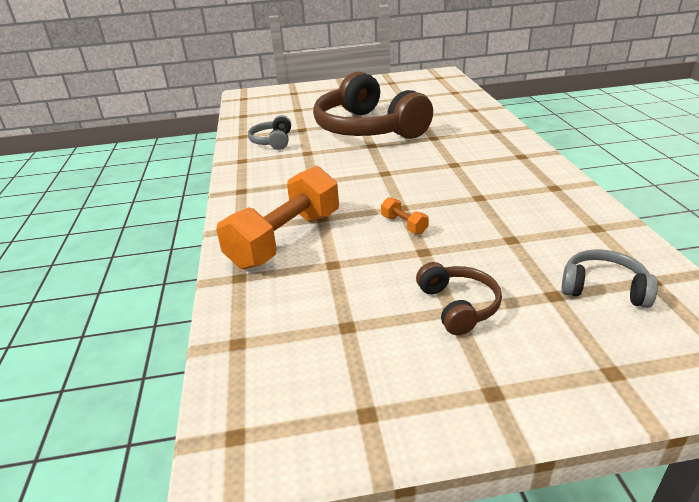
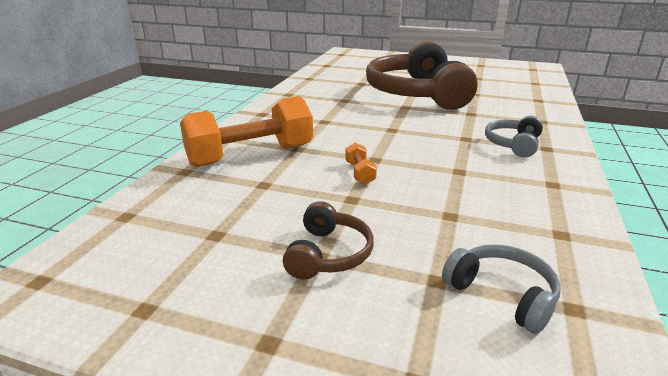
camera: 25 degrees right, 5 degrees down
(272, 141) = (327, 86): grey headphones -> grey headphones (513, 144)

